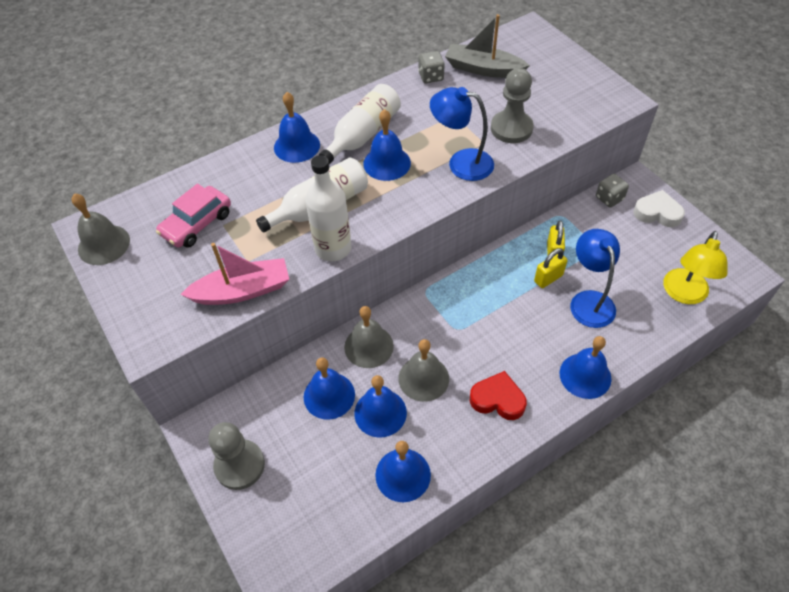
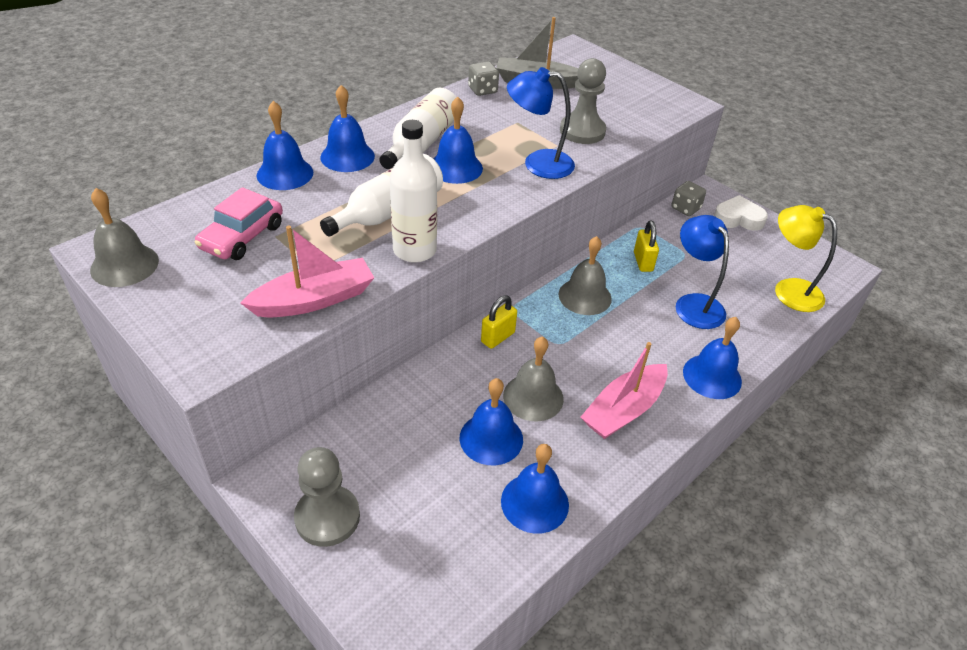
camera: 15 degrees left, 10 degrees down
(329, 395) = (425, 426): blue bell -> blue bell (285, 173)
(369, 346) = (460, 370): grey bell -> grey bell (585, 296)
(498, 399) = (623, 410): red heart -> pink boat
(548, 278) = (644, 286): yellow padlock -> yellow padlock (498, 337)
(684, 294) = (789, 290): yellow lamp -> yellow lamp turned 120 degrees clockwise

